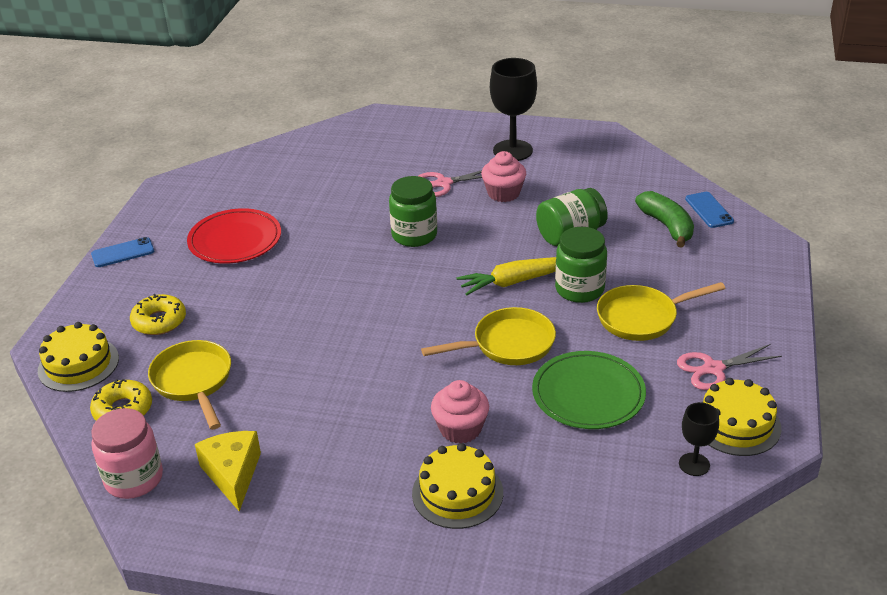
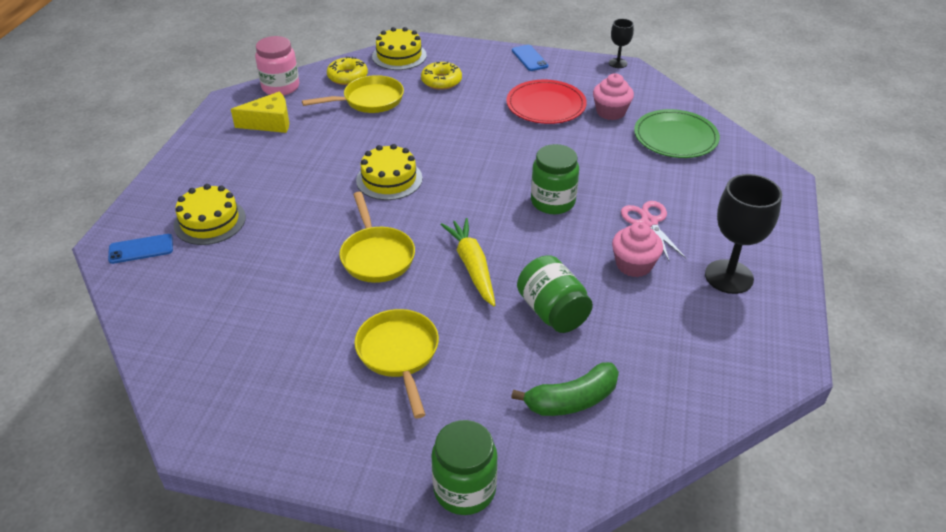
camera: 90 degrees right, 5 degrees up
(460, 429) = (277, 224): pink cupcake -> pink cupcake (610, 112)
(579, 289) = (453, 311): green jar -> green jar (464, 489)
(588, 394) = (296, 303): green plate -> green plate (675, 137)
(694, 464) = (182, 364): black goblet -> black goblet (618, 63)
(709, 210) = (610, 450): blue phone -> blue phone (141, 249)
(713, 369) = (305, 401): pink scissors -> none
(736, 424) = (221, 405): yellow cake -> yellow cake (389, 179)

